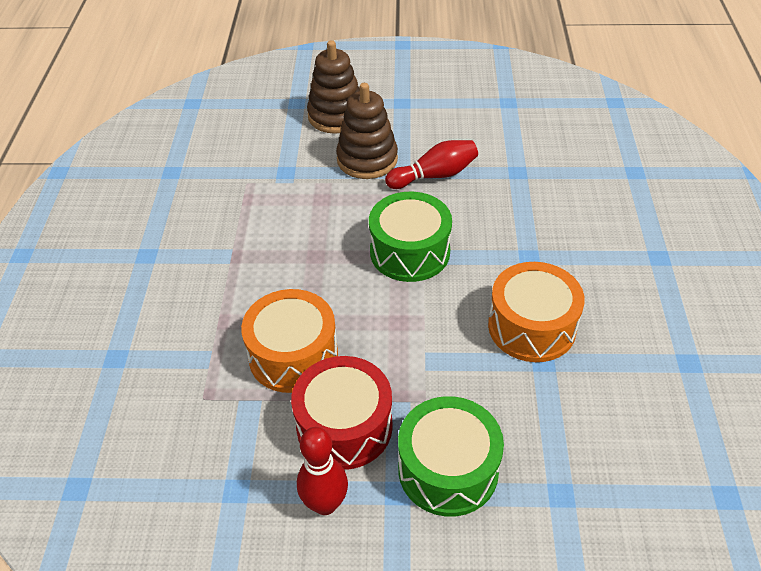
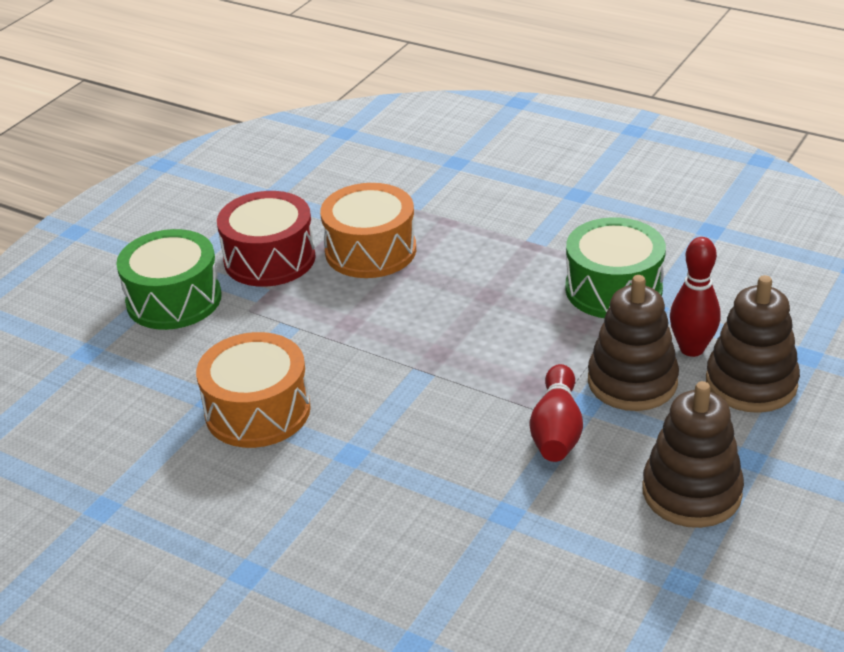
camera: 120 degrees right, 10 degrees down
(325, 504) = (214, 232): red bowling pin -> red bowling pin (691, 349)
(410, 252) = (439, 363): green drum -> green drum (613, 289)
(444, 114) = (691, 492): none -> brown stacking toy

